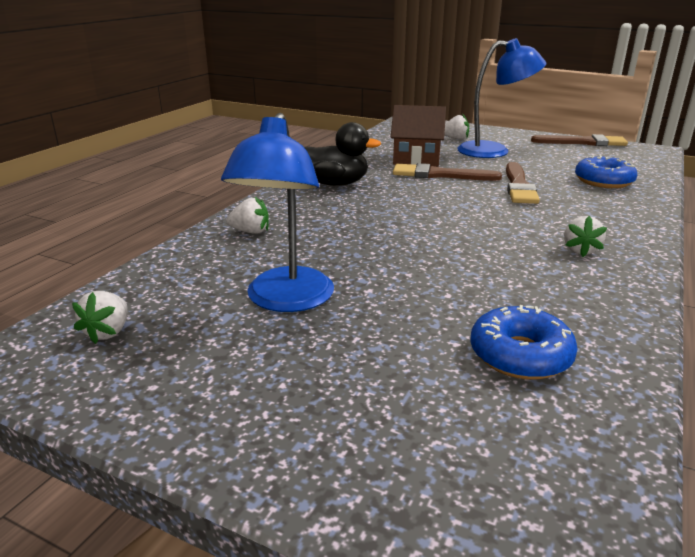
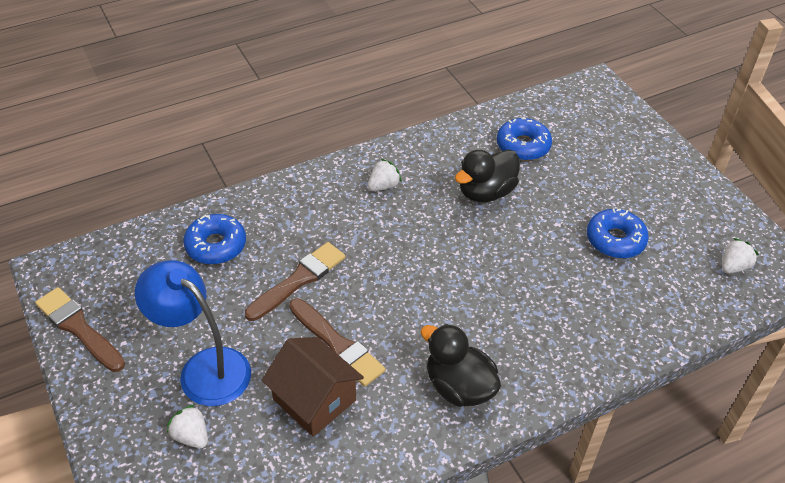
camera: 145 degrees left, 20 degrees up
(250, 232) = (598, 336): white strawberry -> none
(286, 300) = (615, 240): blue lamp -> blue donut
(482, 285) = (486, 192): none -> black duck

